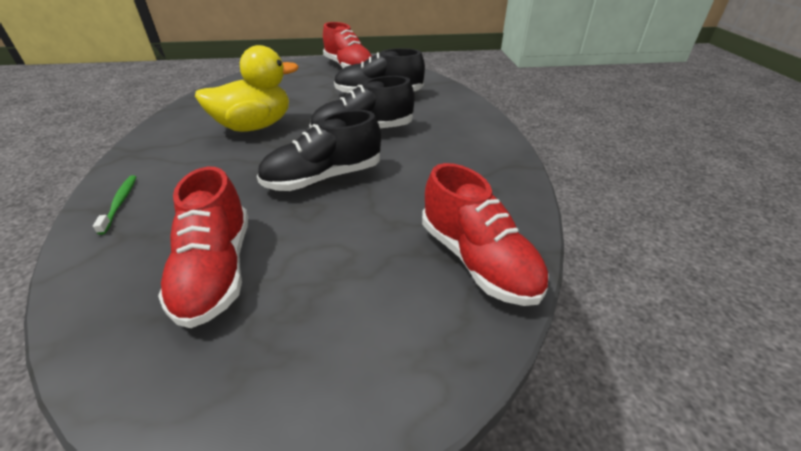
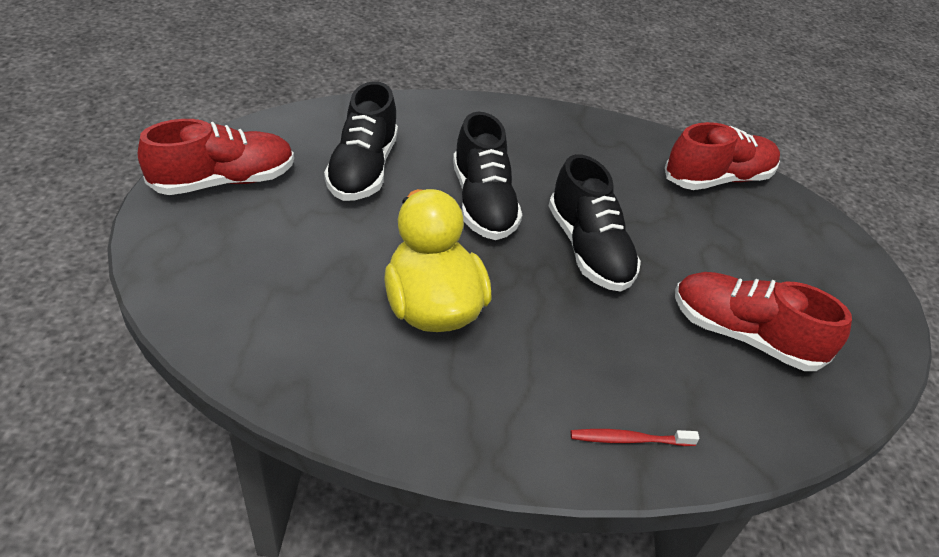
camera: 85 degrees left, 5 degrees up
(120, 203) = (629, 439): green toothbrush -> red toothbrush
(216, 271) = (743, 335): red shoe -> red shoe turned 150 degrees counterclockwise

